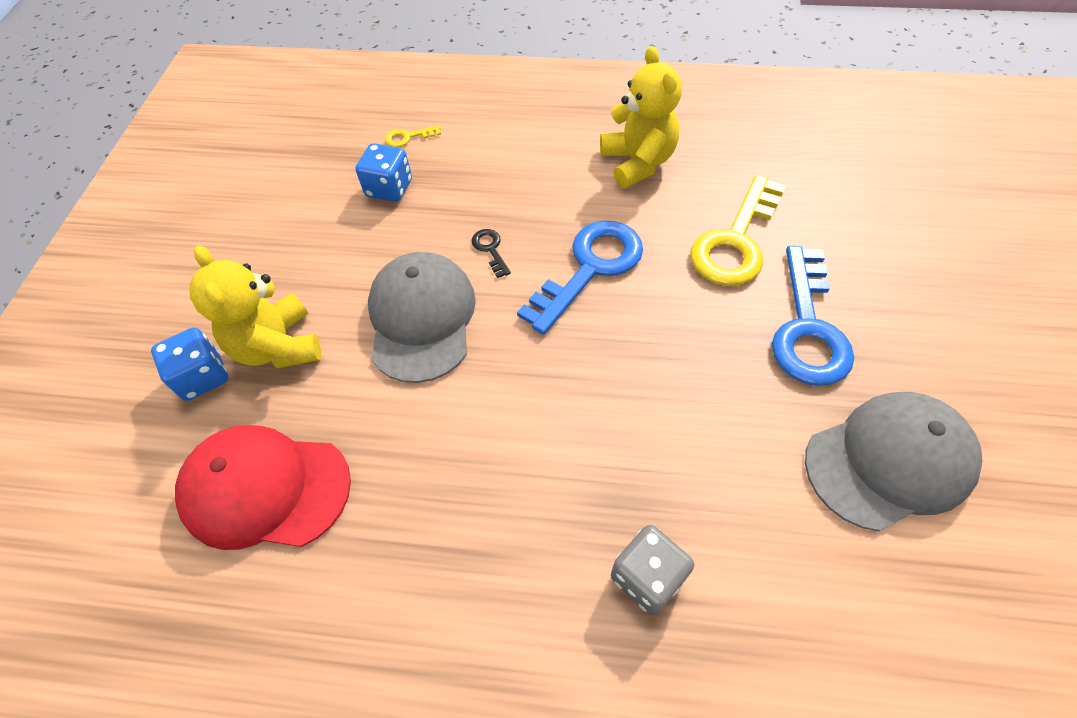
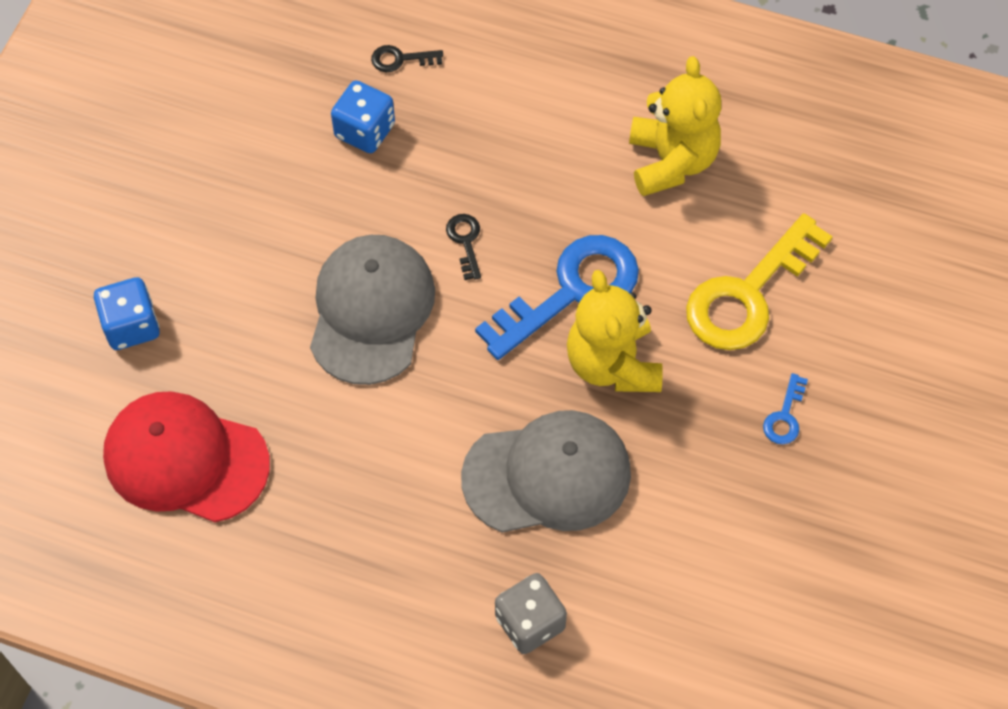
camera: 10 degrees right, 5 degrees up
(278, 346) = (213, 308): yellow teddy bear -> yellow teddy bear (612, 363)
(408, 137) = (401, 59): yellow key -> black key
(808, 327) = (785, 416): blue key -> blue key, size x0.42
(889, 461) = (804, 573): grey cap -> grey cap (547, 475)

